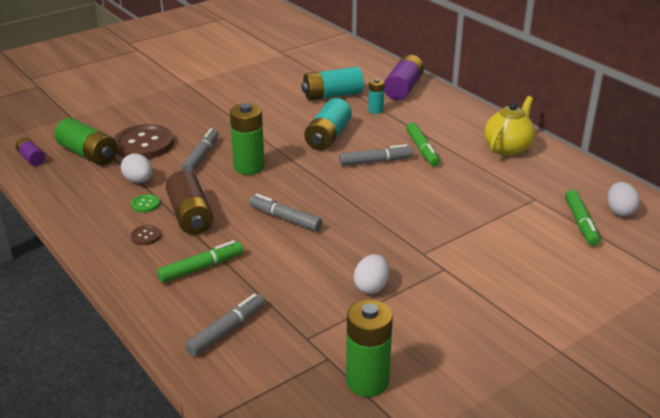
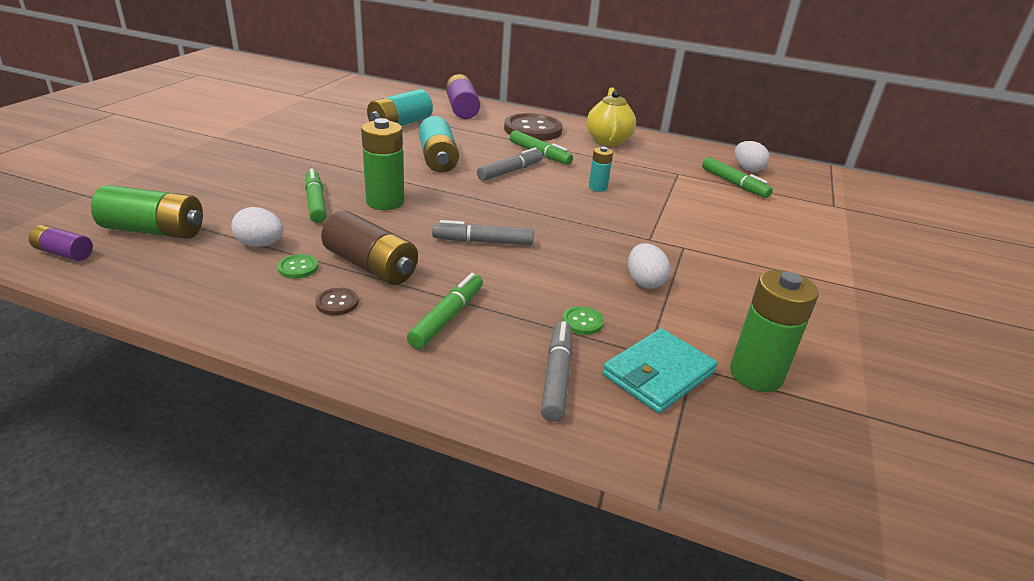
camera: 35 degrees left, 0 degrees up
(144, 144) = (226, 205): brown button -> brown button (533, 130)
(201, 156) = (316, 203): grey marker -> green marker
(287, 301) = (582, 322): none -> green button
(296, 354) = (658, 374): none -> turquoise wallet
(375, 110) = (457, 130): turquoise battery -> turquoise battery (597, 187)

